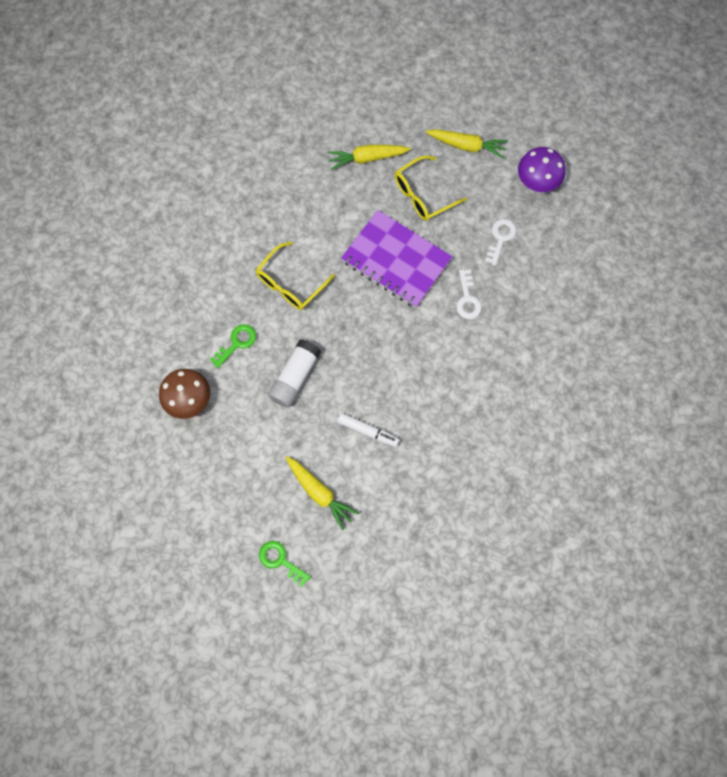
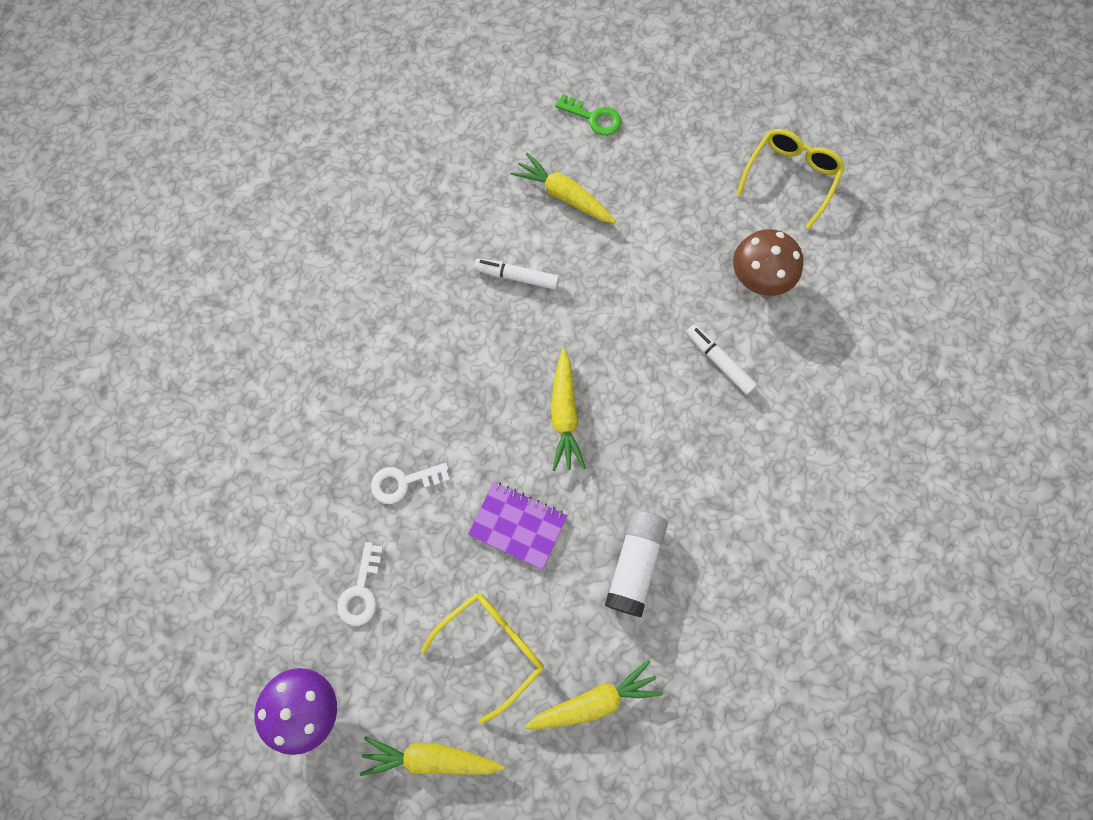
camera: 170 degrees right, 0 degrees up
(236, 343) = (719, 361): green key -> white marker
(290, 283) = (667, 461): yellow glasses -> yellow glasses (791, 177)
(295, 377) = (628, 329): white glue stick -> white glue stick (635, 564)
(352, 325) = (564, 414): none -> yellow carrot
(396, 260) = (518, 525): purple notebook -> purple notebook, size x0.59
(467, 299) = (403, 482): white key -> white key turned 90 degrees counterclockwise

